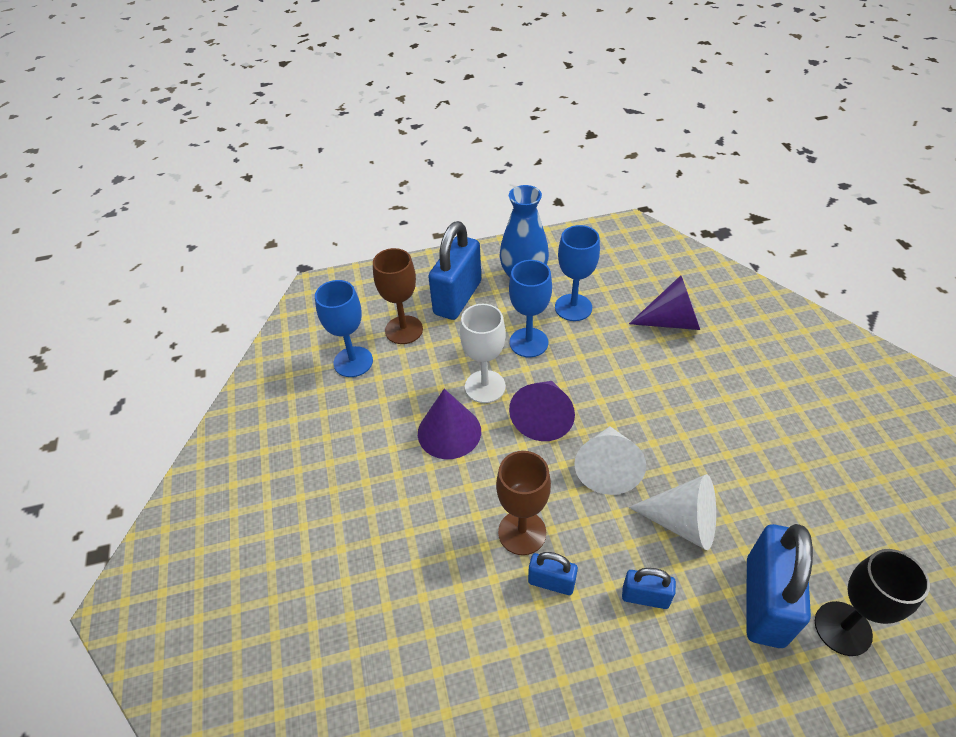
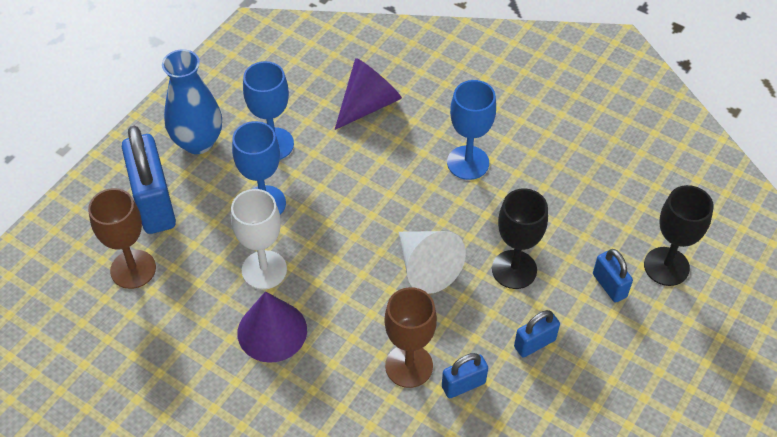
camera: 45 degrees left, 5 degrees up
(353, 362) = (114, 333): blue goblet -> blue goblet (468, 163)
(543, 417) = (339, 262): purple cone -> none
(682, 522) = (514, 269): white cone -> black goblet
(764, 601) = (609, 285): blue padlock -> blue padlock, size x0.51

